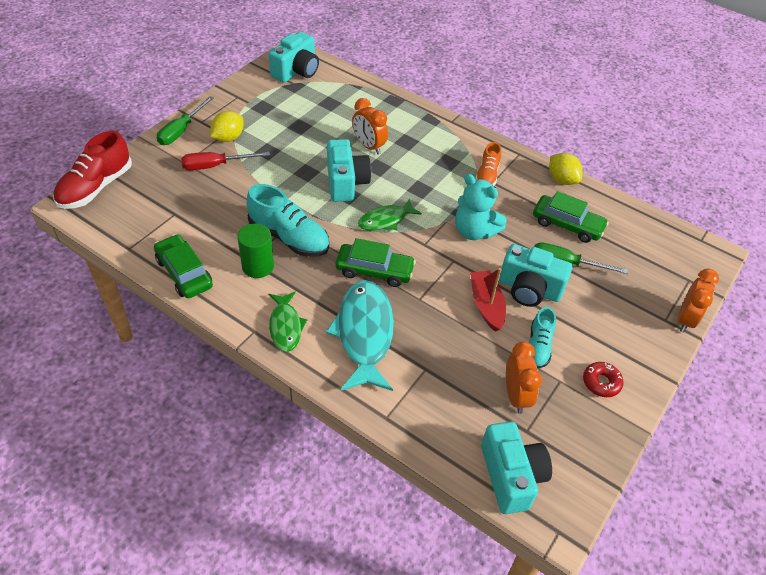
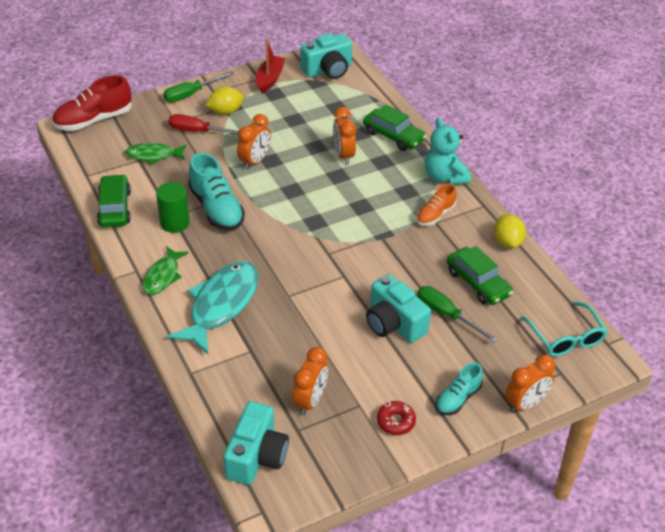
camera: 30 degrees right, 5 degrees down
(291, 178) = (254, 161): none -> orange clock
(346, 182) = (299, 180): turquoise camera -> none
(374, 270) = (267, 259): green car -> green car (393, 136)
(385, 220) = (309, 222): green fish -> green fish (153, 155)
(474, 231) = (383, 258): turquoise teddy bear -> turquoise teddy bear (444, 177)
(486, 305) = (343, 322): red boat -> red boat (270, 79)
(538, 346) = (362, 371): turquoise shoe -> turquoise shoe (458, 398)
(668, 247) = (566, 337): none -> turquoise glasses

